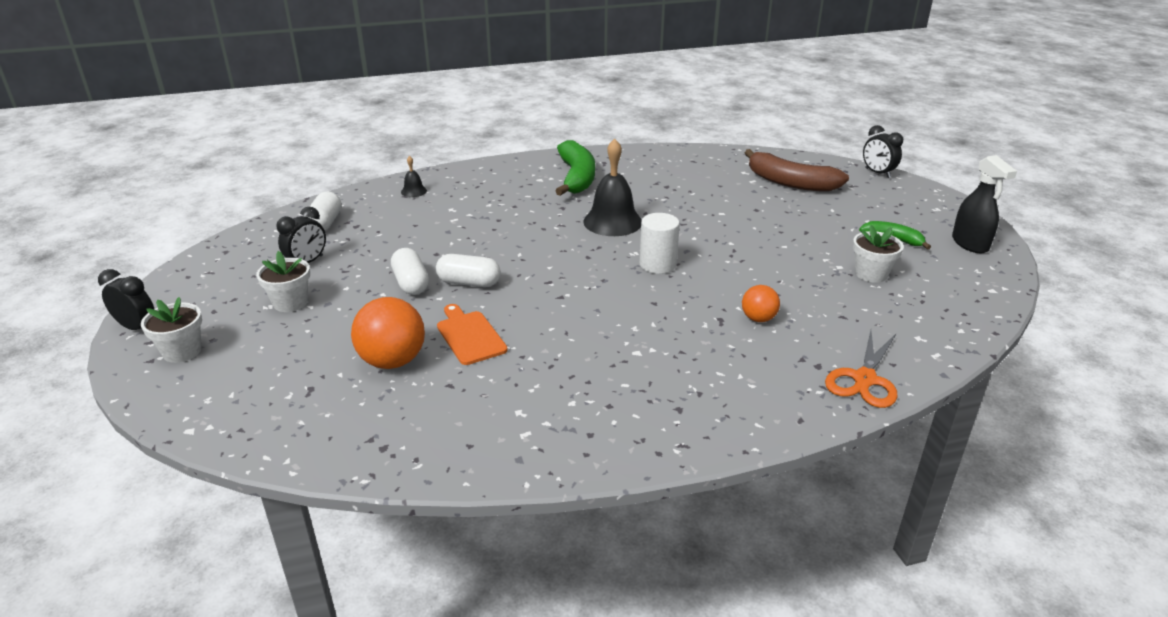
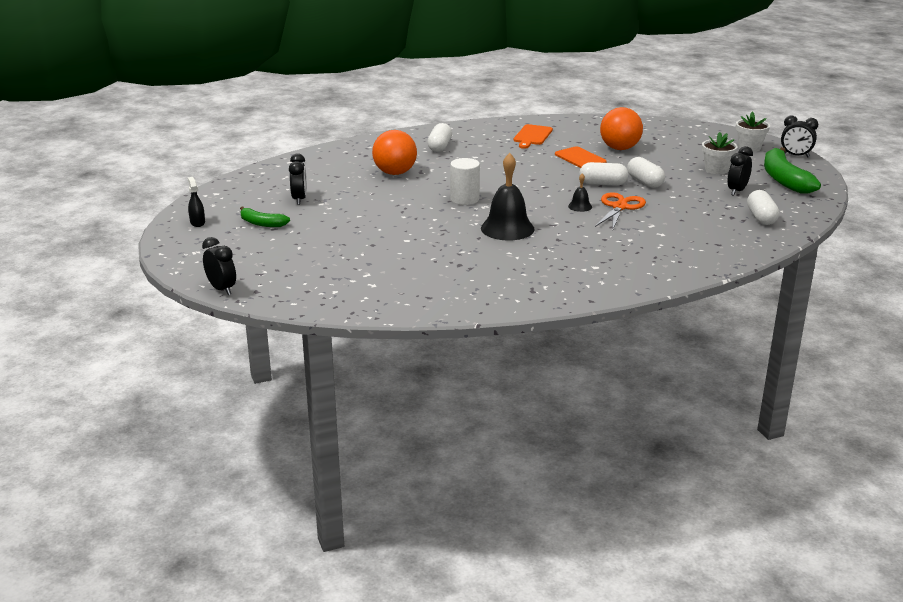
camera: 175 degrees right, 5 degrees down
(413, 191) = (714, 249): black bell -> black bell (580, 206)
(525, 408) = (532, 136): none -> orange cutting board
(576, 177) = (556, 270): green banana -> green banana (784, 180)
(695, 382) = (439, 147): none -> white capsule
(758, 318) = (395, 173): orange ball -> orange ball, size x1.76
(790, 183) = (326, 273): brown banana -> none
(864, 379) = (341, 151): orange scissors -> orange scissors (619, 207)
(871, 274) = (299, 199): white flower pot -> black clock
(970, 244) = (197, 223): black spray bottle -> black spray bottle, size x0.59

